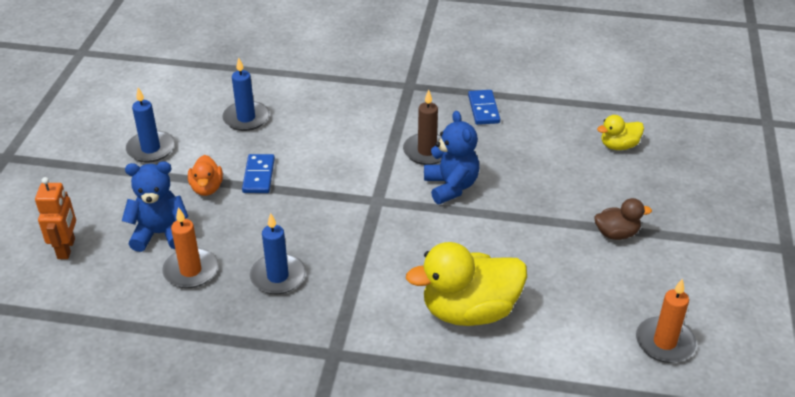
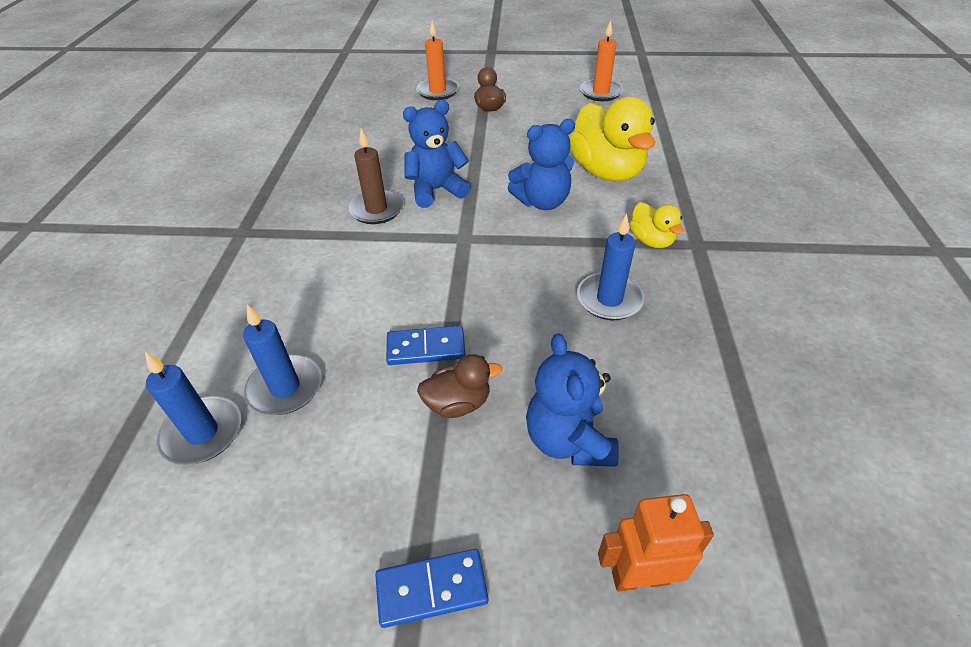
camera: 95 degrees left, 5 degrees up
(151, 149) = (357, 512): blue candle -> blue candle (202, 433)
(191, 271) = (629, 385): orange candle -> orange candle (437, 91)
(207, 188) = (458, 403): orange duck -> brown duck
(421, 254) = (542, 202): none -> blue teddy bear
(483, 109) = (303, 177): blue domino -> blue domino (431, 589)
(619, 146) = (372, 106): yellow duck -> yellow duck (651, 240)

